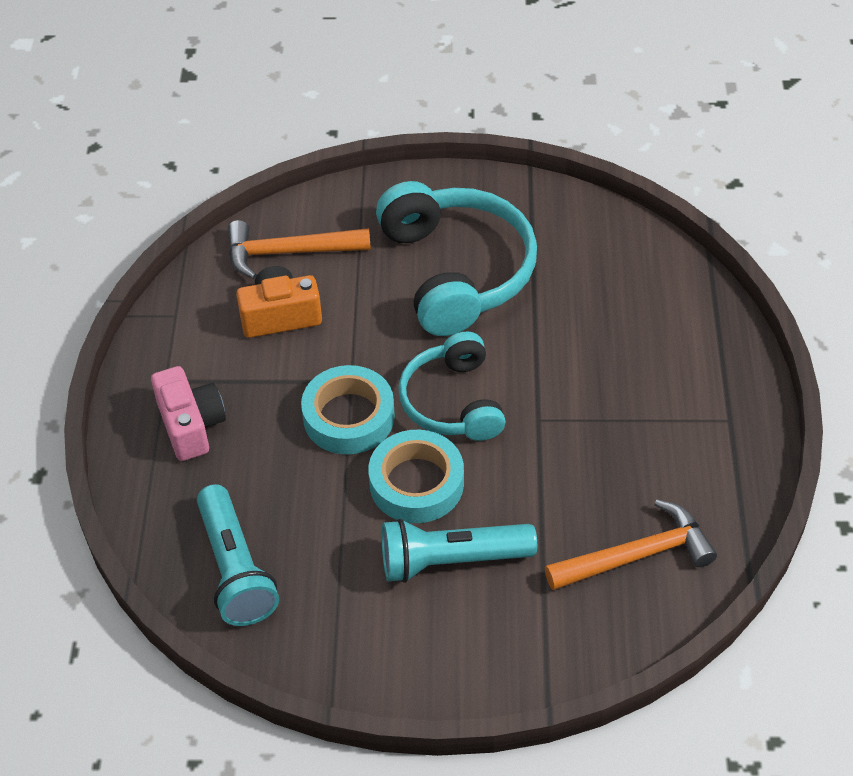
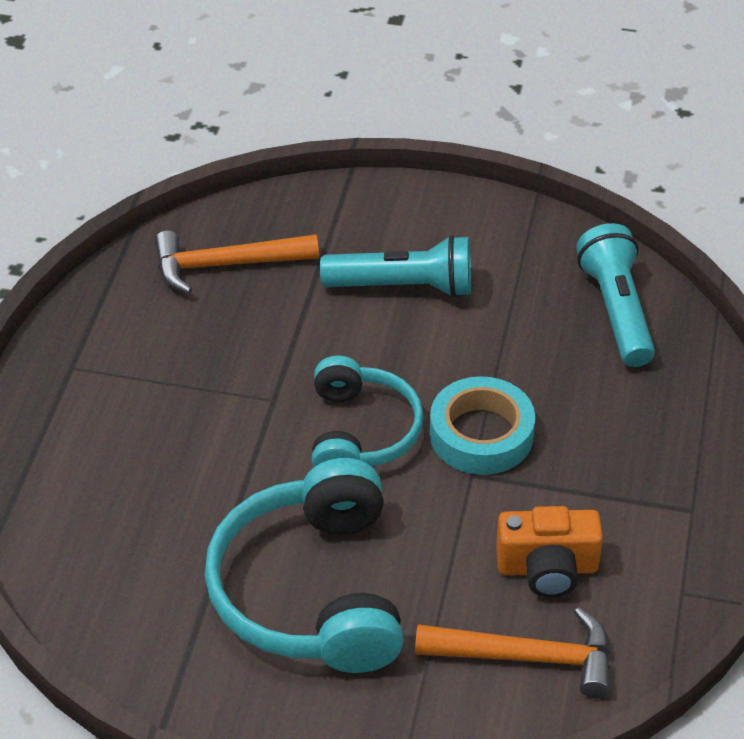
camera: 170 degrees left, 5 degrees down
(191, 425) = (661, 453): pink camera -> none
(416, 483) = (421, 357): turquoise tape -> none

